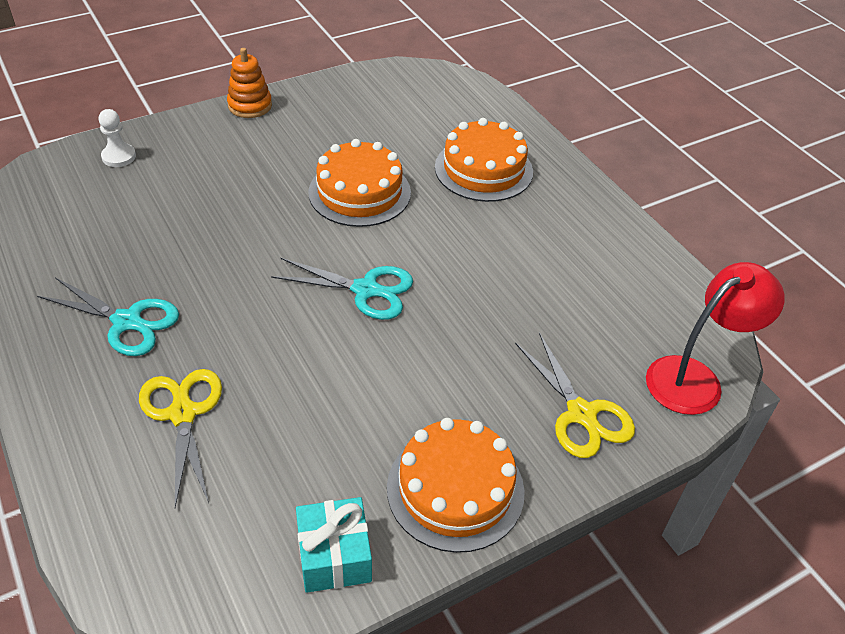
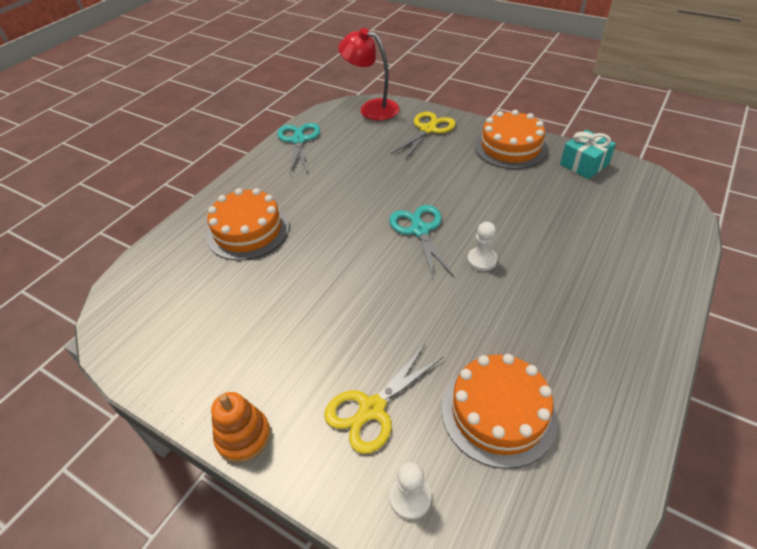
camera: 115 degrees left, 0 degrees up
(127, 321) = (567, 328): turquoise scissors -> turquoise scissors (299, 140)
(183, 414) = (589, 254): yellow scissors -> yellow scissors (372, 409)
(272, 314) = (482, 260): none -> white pawn
(359, 192) = (324, 281): orange cake -> orange cake (498, 412)

